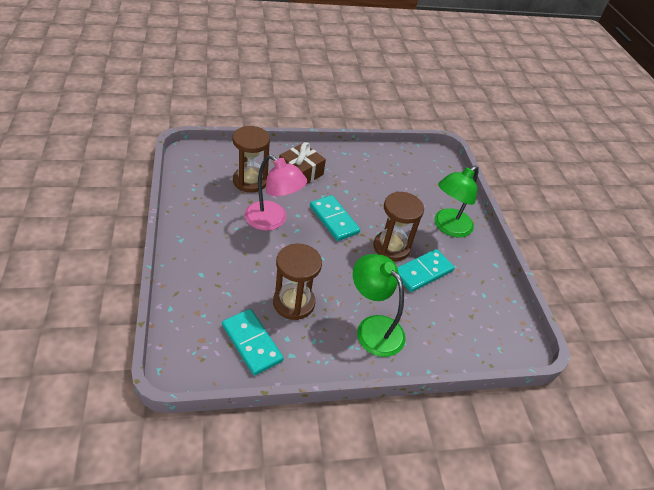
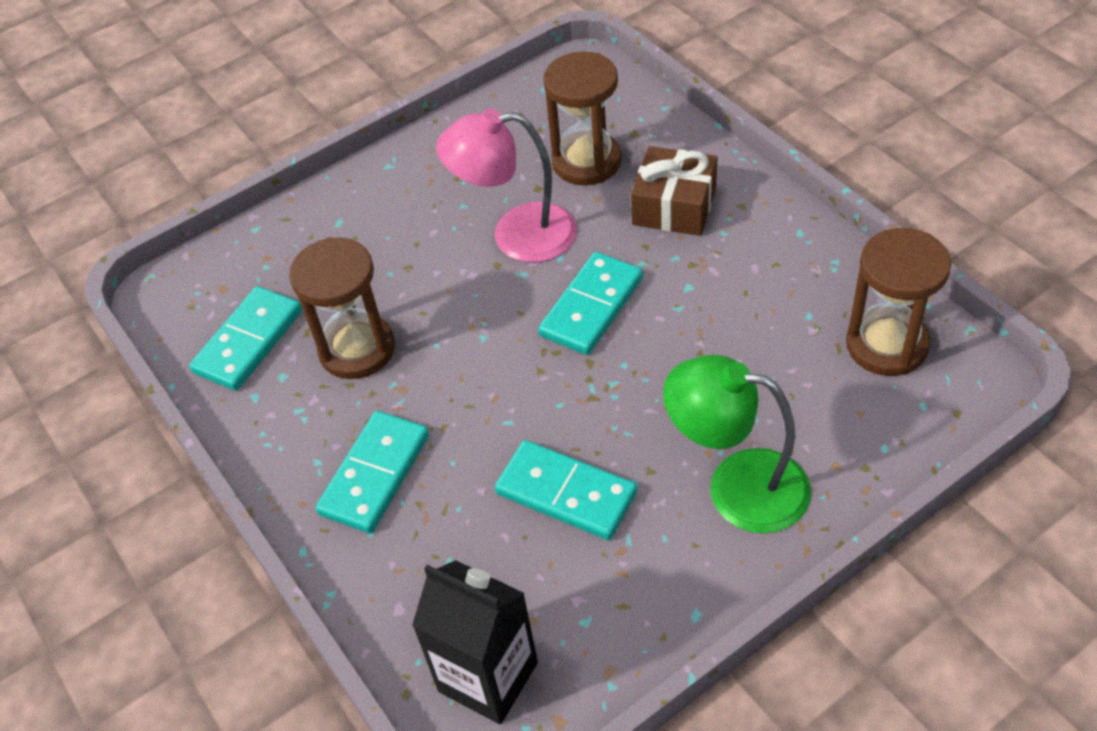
camera: 75 degrees right, 5 degrees up
(272, 221) = (516, 235): pink lamp -> pink lamp turned 75 degrees clockwise
(373, 328) = (375, 474): green lamp -> turquoise domino
(391, 247) = (592, 418): brown hourglass -> brown hourglass (886, 345)
(495, 335) = (488, 677): none -> black carton

